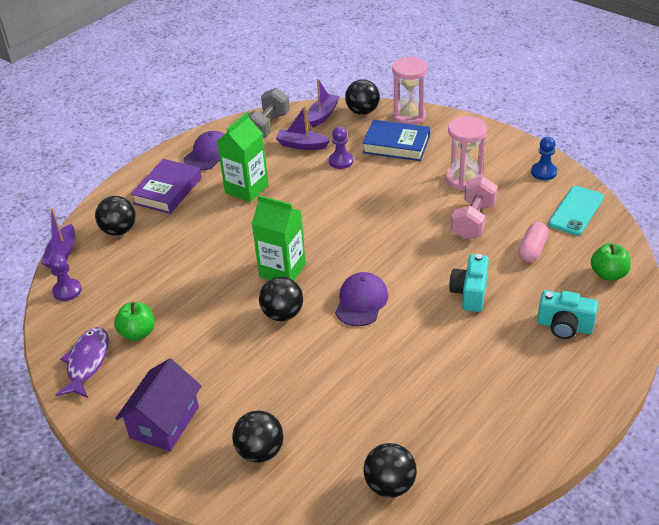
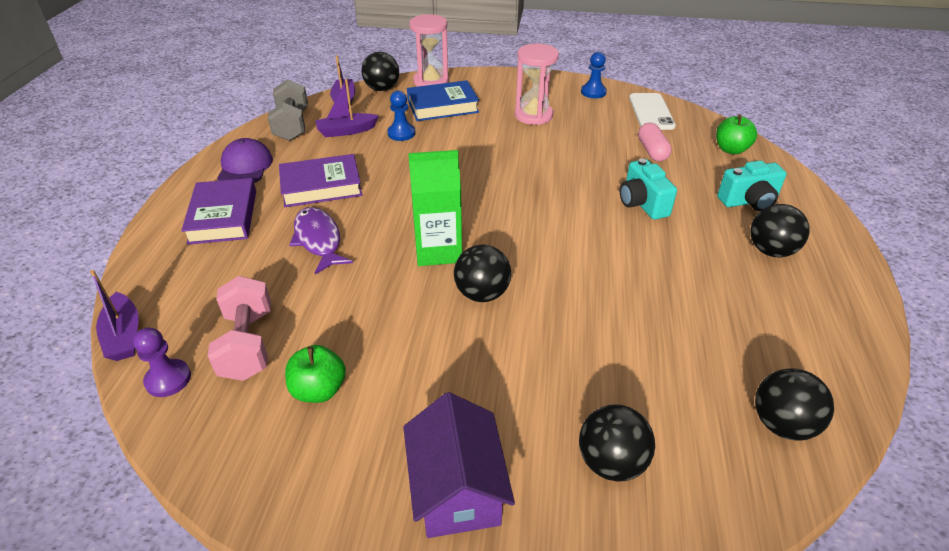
camera: 35 degrees left, 0 degrees up
(87, 362) = (275, 462): purple fish -> purple fish (318, 240)
(119, 230) = (191, 279): black ball -> black ball (770, 251)
(246, 189) = (321, 186): green carton -> purple book
(341, 161) = (401, 133): purple pawn -> blue pawn
(361, 302) = (551, 249): purple cap -> none
(473, 221) = (578, 145): pink dumbbell -> pink dumbbell (248, 344)
(576, 211) = (651, 112): turquoise phone -> white phone

